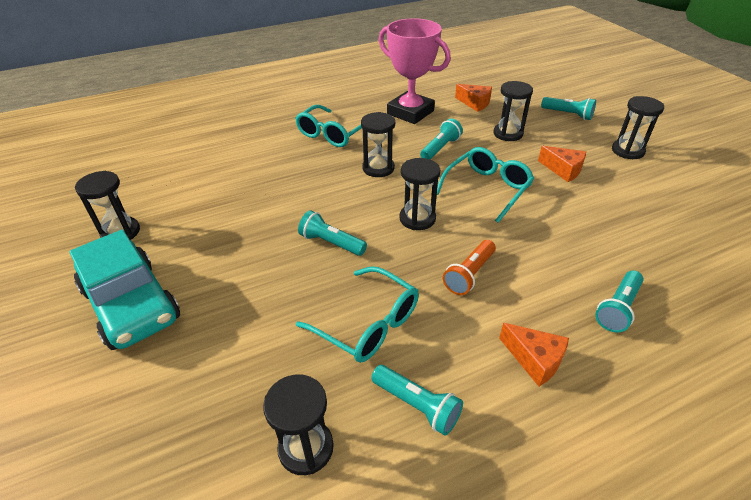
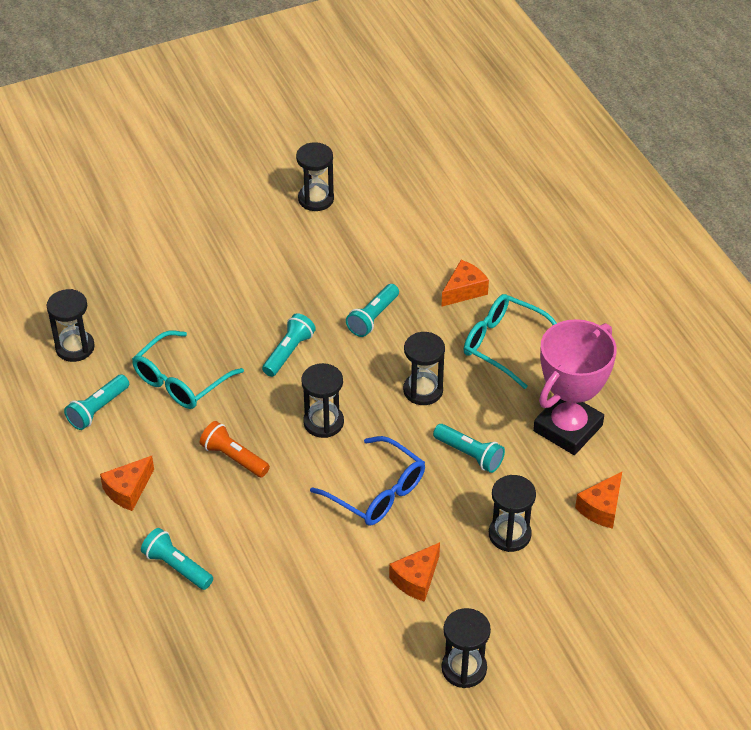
camera: 90 degrees right, 5 degrees up
(131, 304) = (220, 229): turquoise car -> none
(272, 150) = (464, 290): none -> orange cheese
(487, 189) = (376, 491): turquoise glasses -> blue glasses
(568, 114) = (571, 622): turquoise flashlight -> turquoise flashlight (373, 318)

